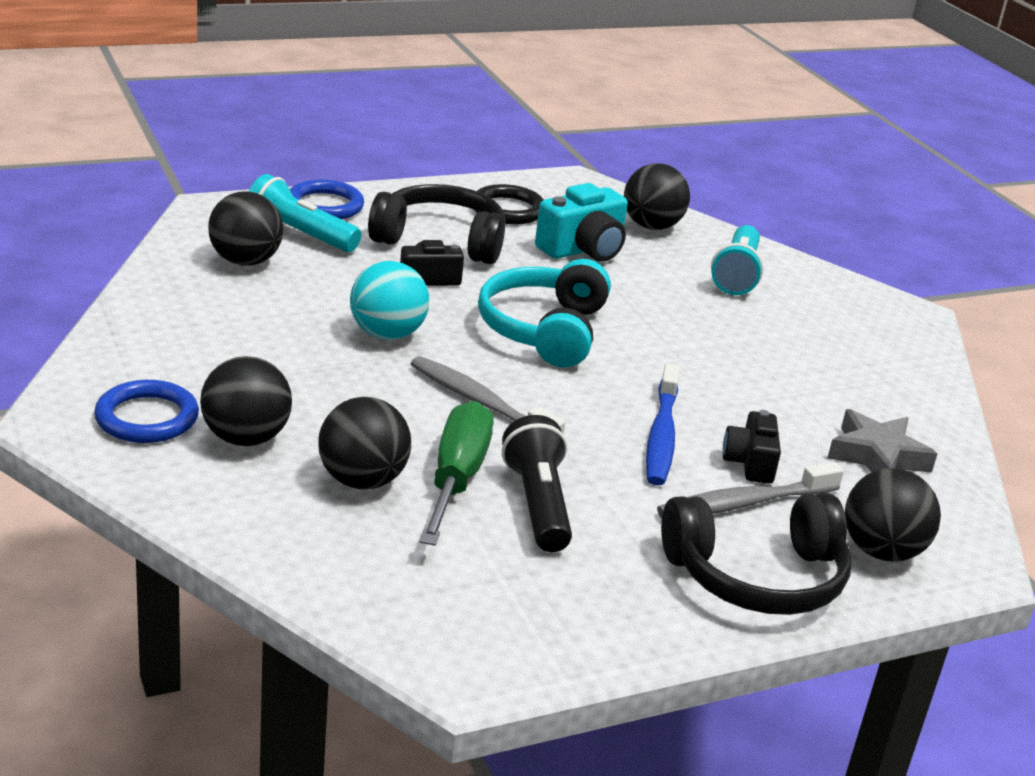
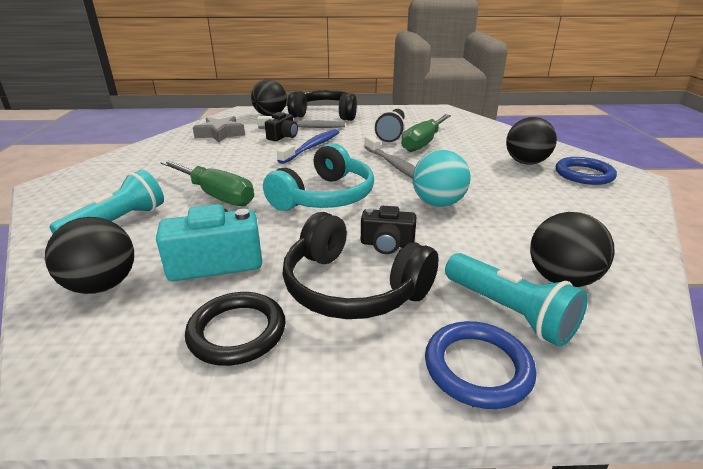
camera: 155 degrees left, 0 degrees up
(362, 480) = (467, 145): black ball -> none
(684, 318) = (216, 195): none -> green screwdriver

